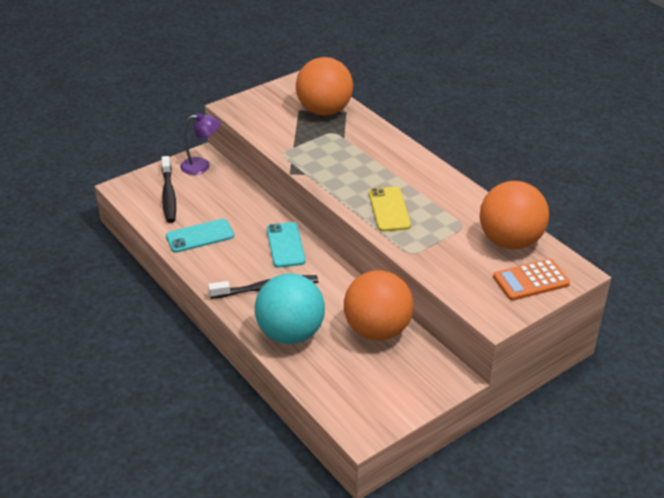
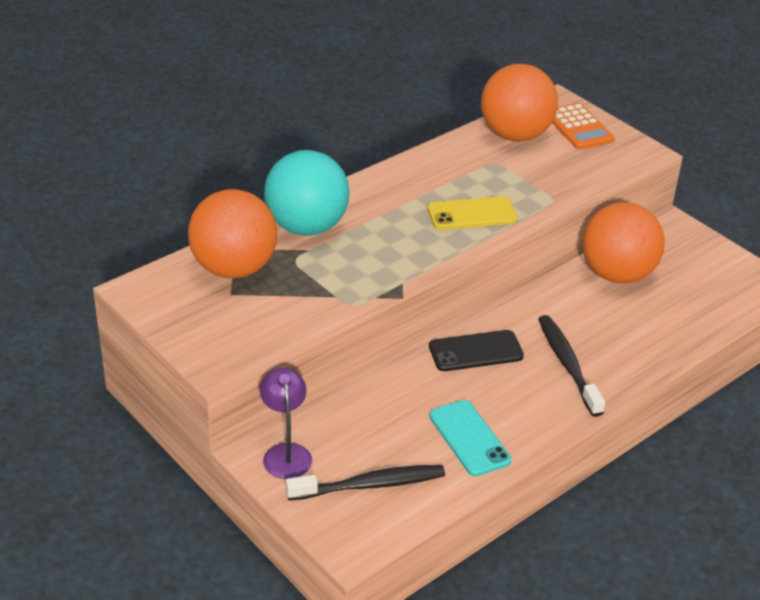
camera: 95 degrees left, 0 degrees up
(285, 245) = (476, 351): turquoise phone -> black phone
(290, 333) = (643, 341): turquoise ball -> turquoise ball (306, 227)

